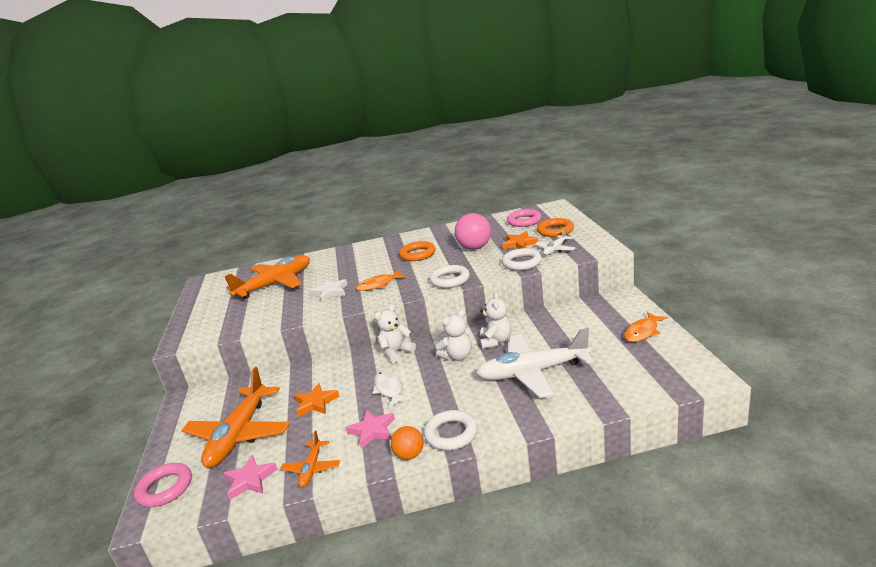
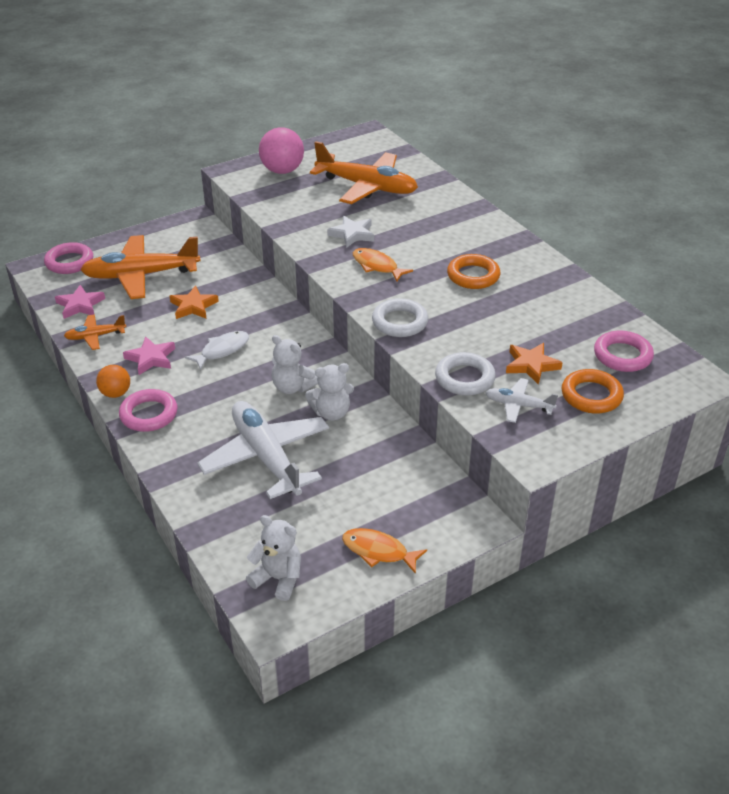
camera: 65 degrees right, 15 degrees up
(396, 353) = (294, 336): white teddy bear -> white teddy bear (278, 578)
(451, 434) = (149, 414): white ring -> pink ring
(475, 248) = (507, 323): pink ball -> pink ball (282, 171)

